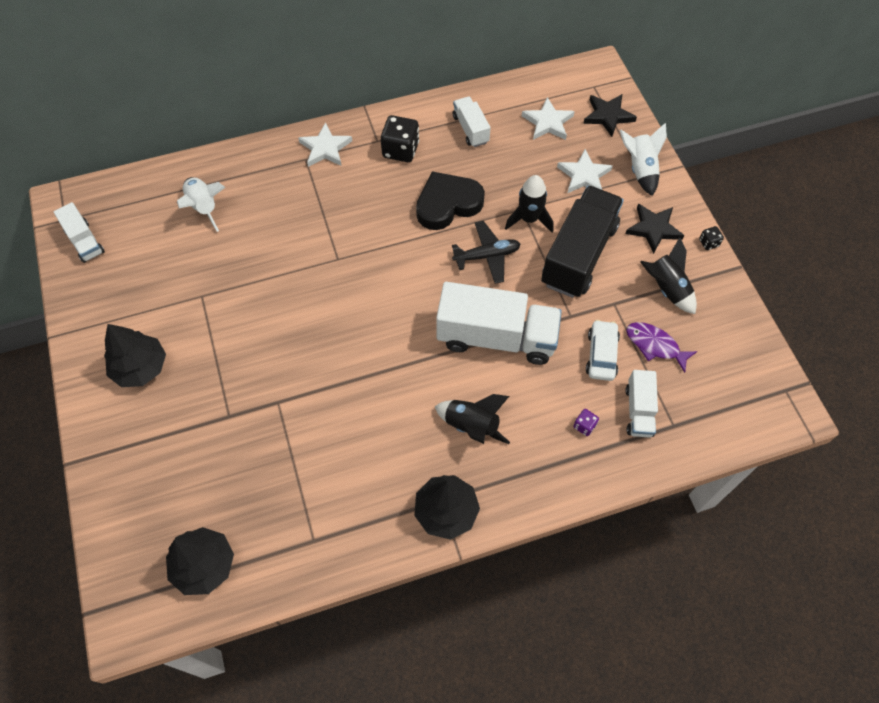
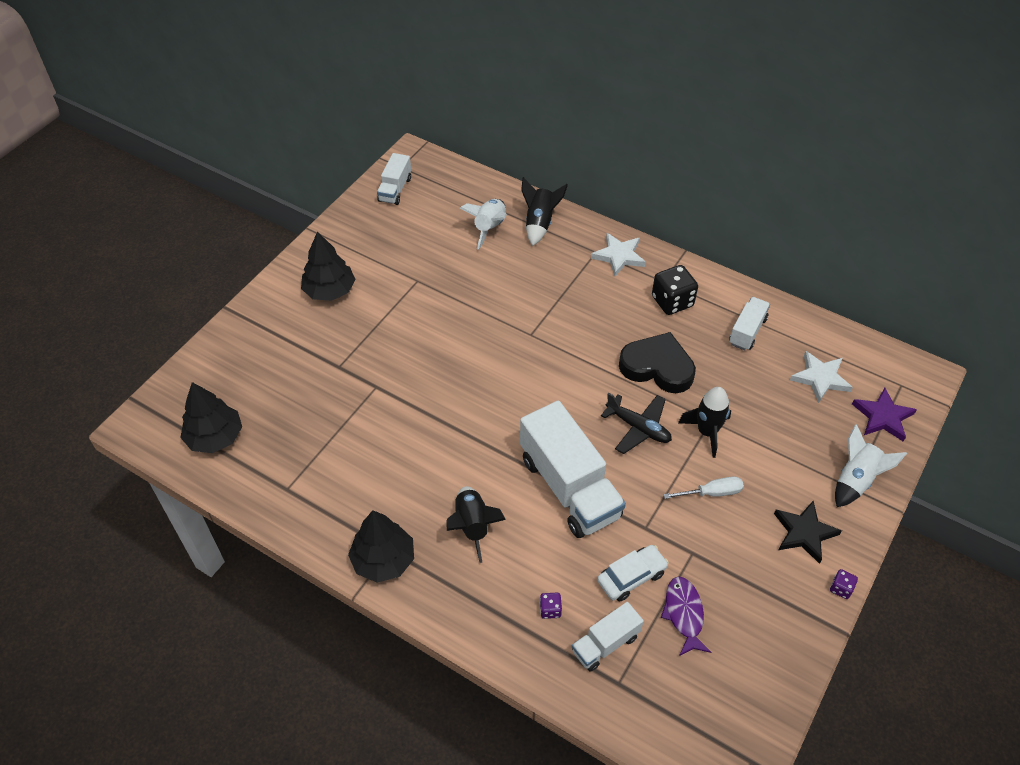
camera: 50 degrees right, 10 degrees down
(579, 255) = (712, 493): black truck -> white screwdriver
(584, 175) = (797, 441): white star -> none
(608, 116) = (883, 417): black star -> purple star
(666, 289) = (752, 585): black rocket -> black rocket (539, 223)
(708, 243) = (841, 588): black dice -> purple dice

